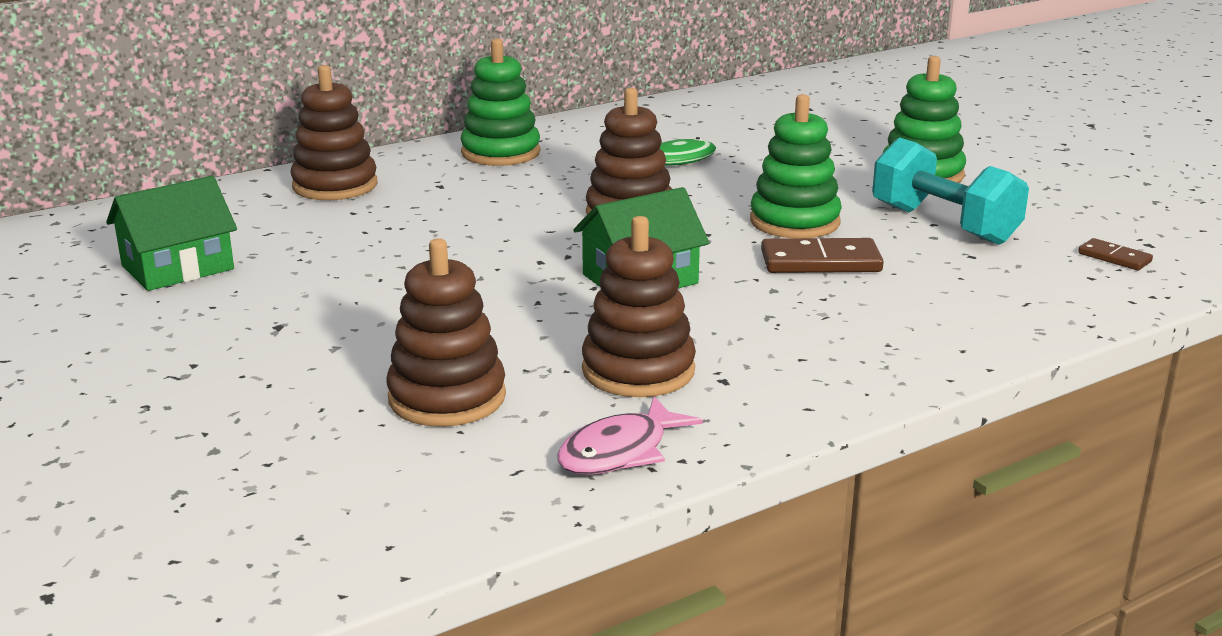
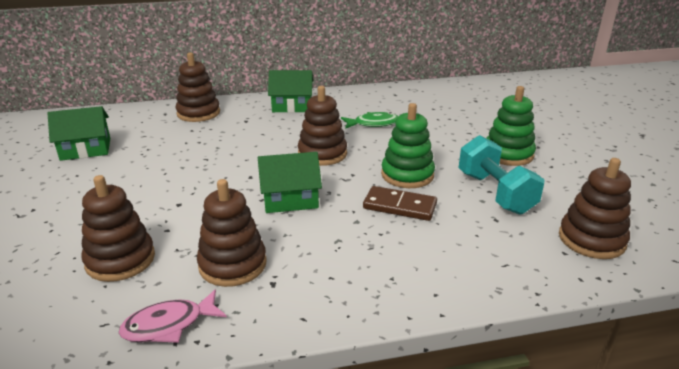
camera: 20 degrees right, 5 degrees up
(501, 153) = (292, 105): green stacking toy -> green house
(1114, 257) = (591, 240): brown domino -> brown stacking toy

